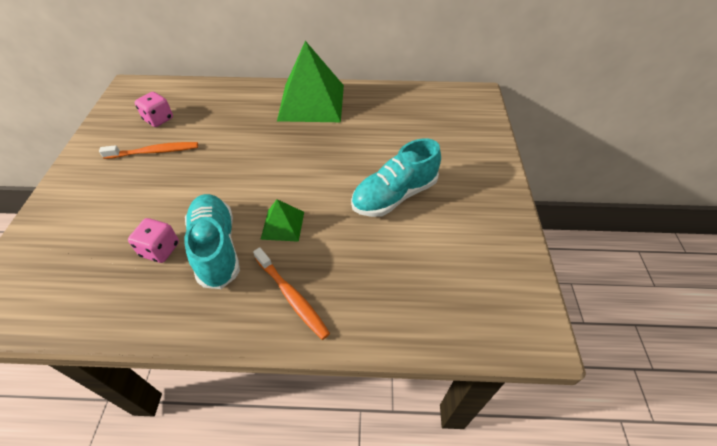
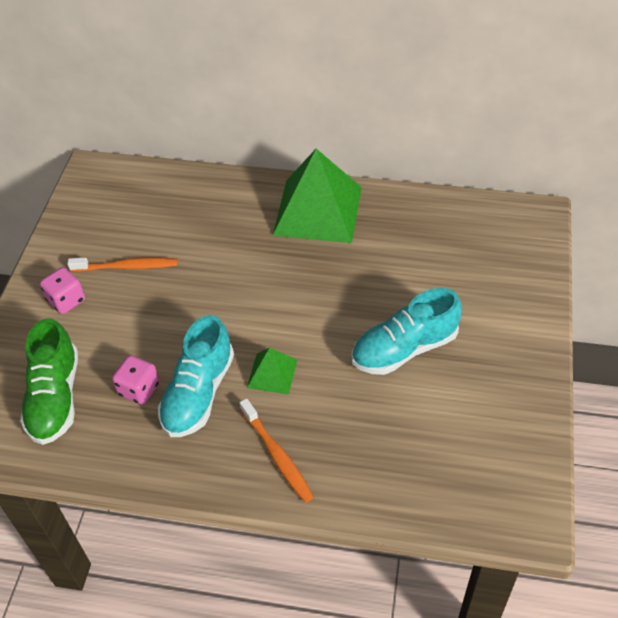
camera: 10 degrees right, 0 degrees up
(78, 264) = (55, 398): none -> green shoe
(159, 119) = (130, 221): pink dice -> pink dice (66, 300)
(216, 248) = (198, 393): turquoise shoe -> turquoise shoe turned 150 degrees counterclockwise

